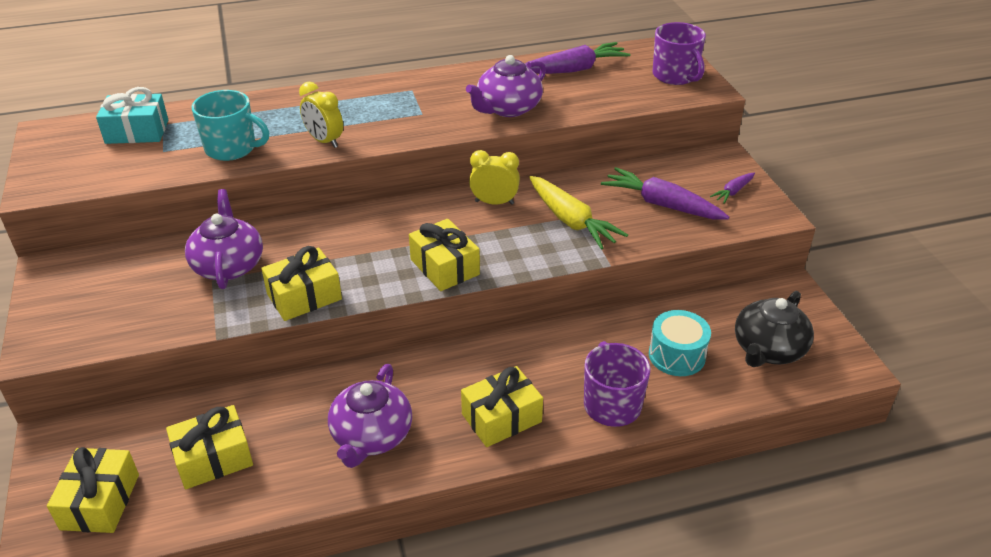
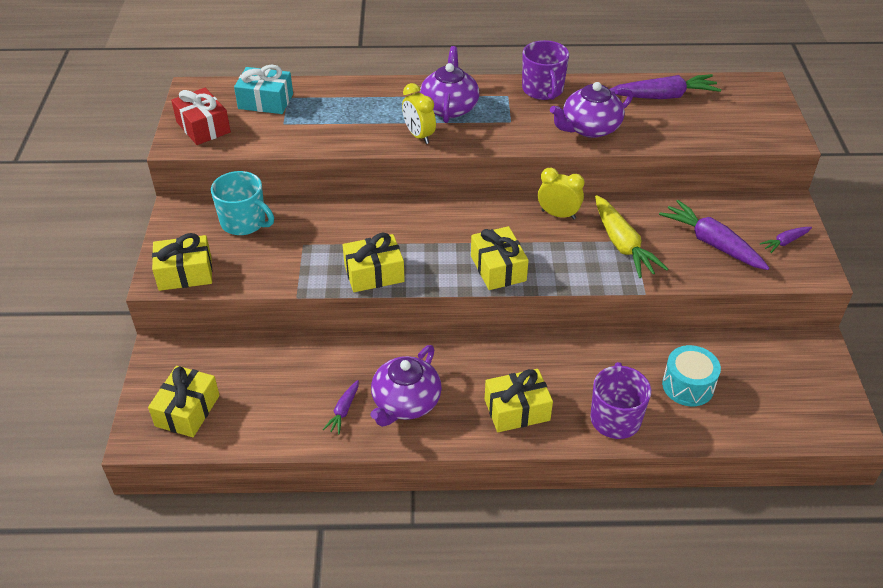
camera: 15 degrees right, 5 degrees up
(65, 168) = (203, 127): none -> red gift
(213, 458) = (278, 394): yellow gift -> yellow gift (185, 273)
(228, 265) = (319, 233): purple teapot -> purple teapot (449, 107)
(232, 148) = (340, 130): turquoise mug -> turquoise mug (244, 222)
(299, 461) = (343, 411): none -> purple carrot
(675, 76) = (760, 118): purple mug -> purple mug (543, 90)
(768, 349) = (774, 397): black teapot -> none

